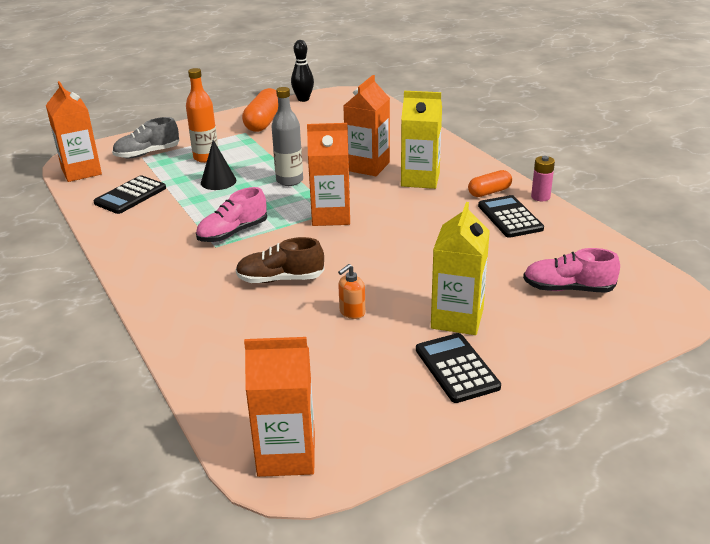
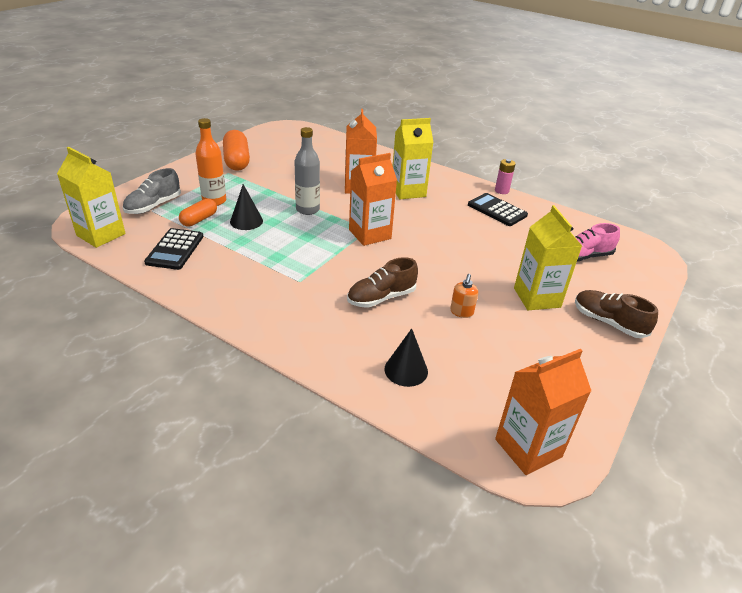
camera: 30 degrees left, 5 degrees up
(81, 171) = (101, 235): orange carton -> yellow carton
(233, 233) = (303, 265): pink shoe -> none
(237, 350) = (406, 370): none -> black cone
(303, 99) = (252, 136): black bowling pin -> none
(456, 368) = (573, 337): black calculator -> none
(489, 192) = (465, 193): orange capsule -> orange capsule (199, 219)
(520, 365) = (608, 322): none -> brown shoe

